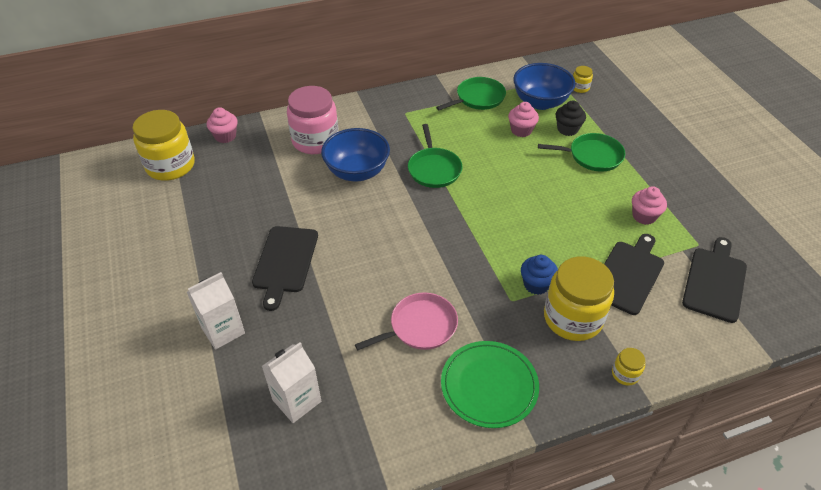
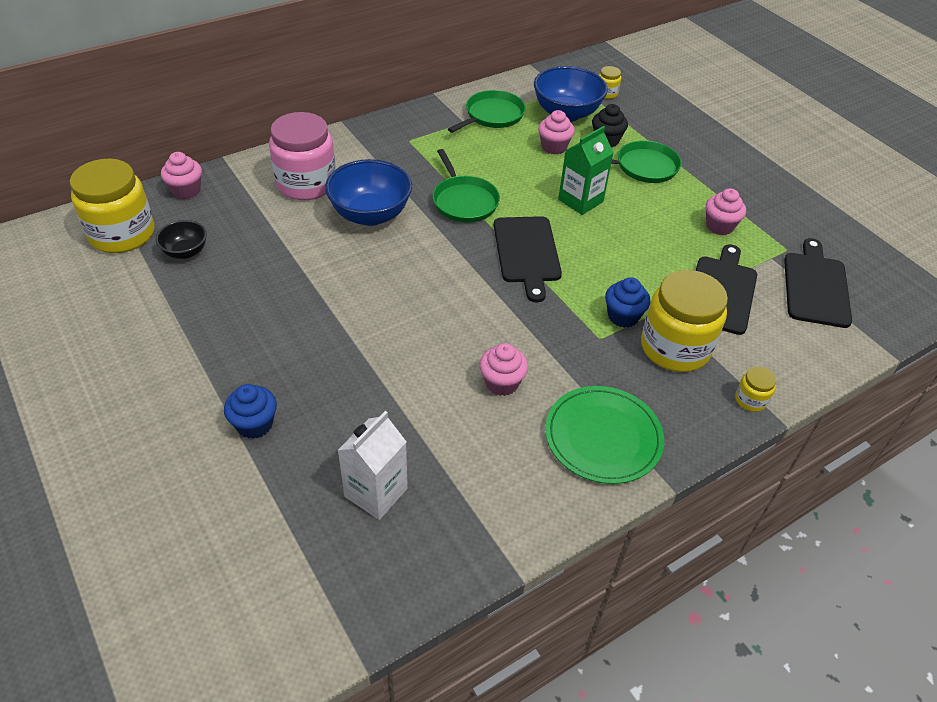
camera: 15 degrees left, 0 degrees up
(211, 185) = (185, 252): none -> black bowl
(223, 330) = (255, 424): white carton -> blue cupcake
(285, 262) = (311, 331): black cutting board -> black cutting board (527, 253)
(420, 326) = (501, 383): pink pan -> pink cupcake
(530, 179) = (580, 200): none -> green carton

